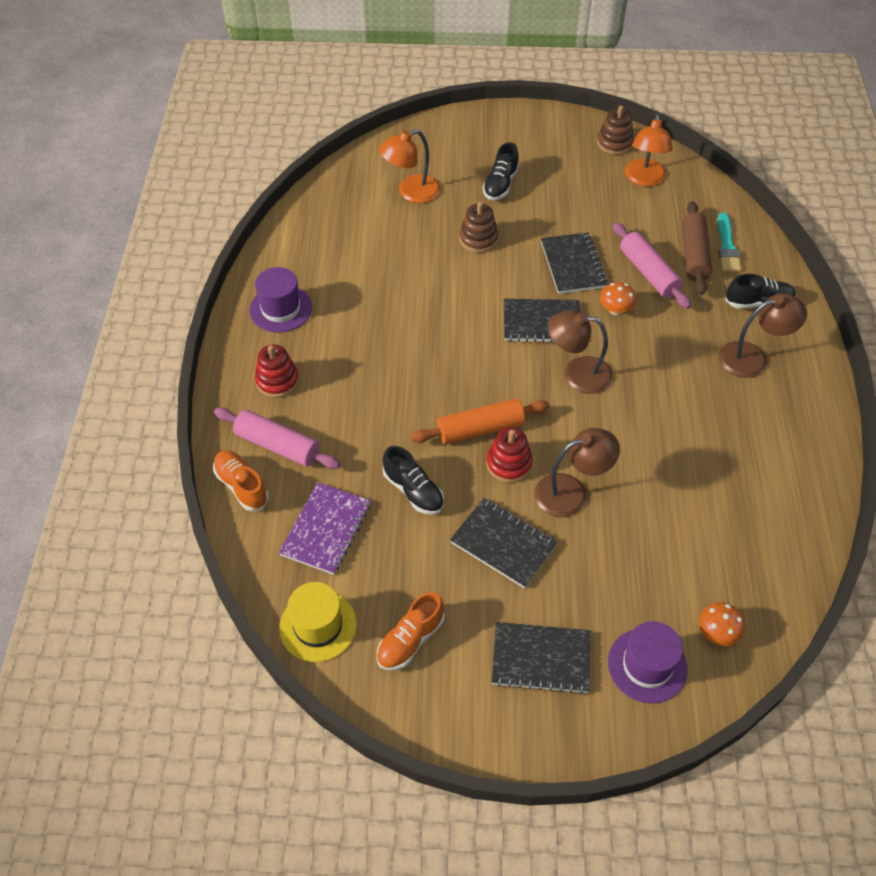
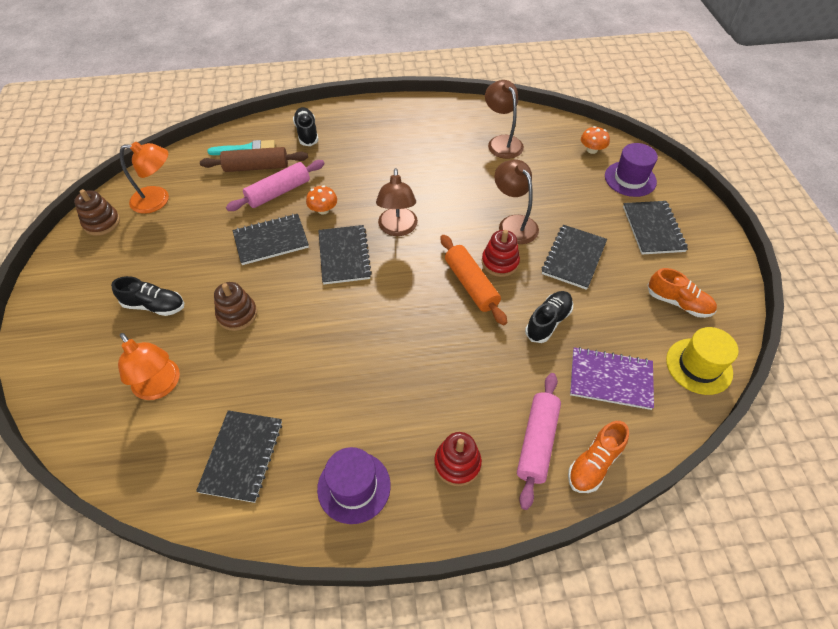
camera: 100 degrees left, 0 degrees up
(330, 242) = (242, 456): none -> black notebook
(752, 357) = (362, 136): brown lamp -> brown lamp (501, 142)

